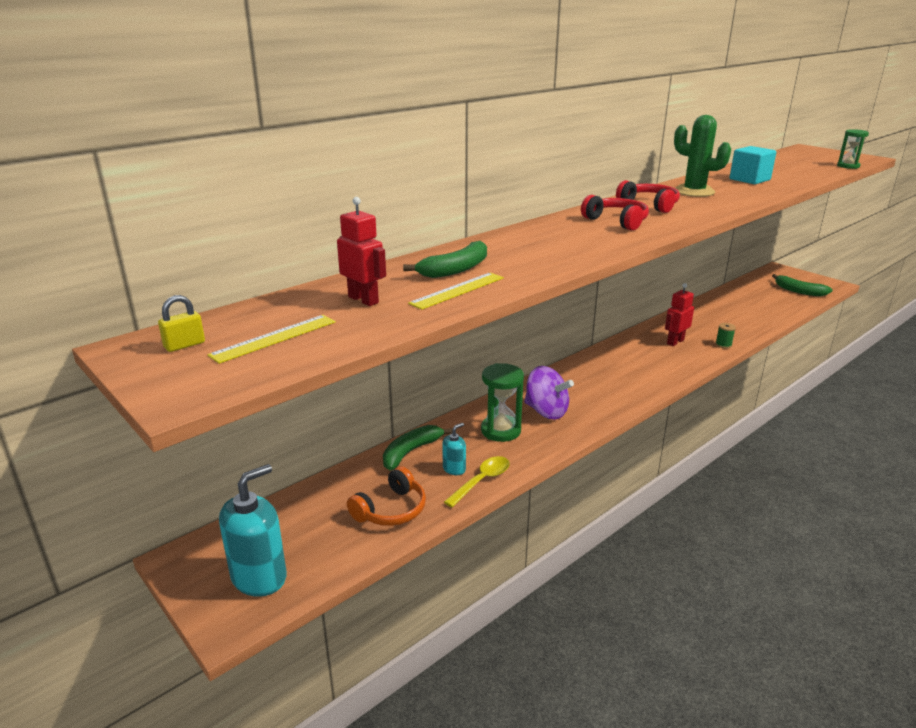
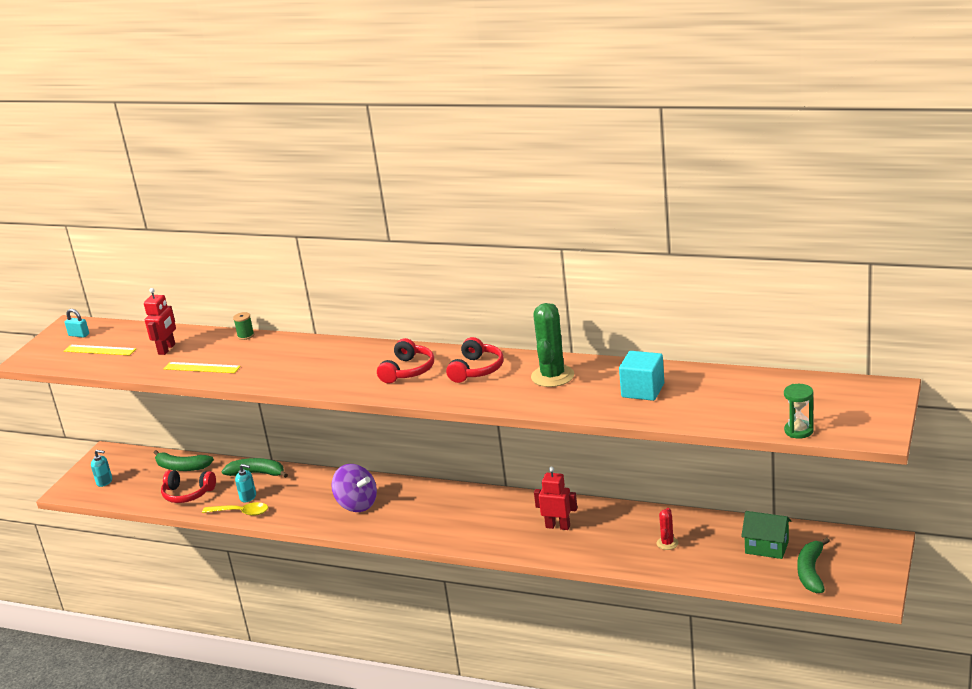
camera: 65 degrees right, 0 degrees up
(184, 345) = (79, 335): yellow padlock -> turquoise padlock
(259, 577) = (104, 482): turquoise soap dispenser -> turquoise soap dispenser, size x0.50
(391, 510) = (187, 494): orange headphones -> red headphones
(455, 269) = (239, 354): green banana -> green banana (181, 467)
(501, 430) = (312, 496): green hourglass -> none
(546, 411) = (357, 504): purple spinning top -> purple spinning top turned 60 degrees counterclockwise
(723, 345) = (579, 555): green spool -> green spool (246, 336)
(732, 316) = (667, 543): none -> red cactus
(760, 293) = (767, 547): none -> green house

